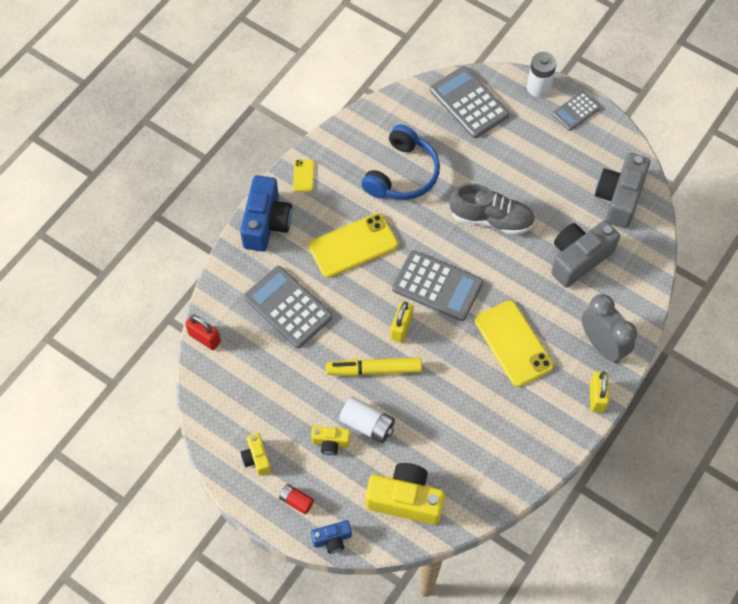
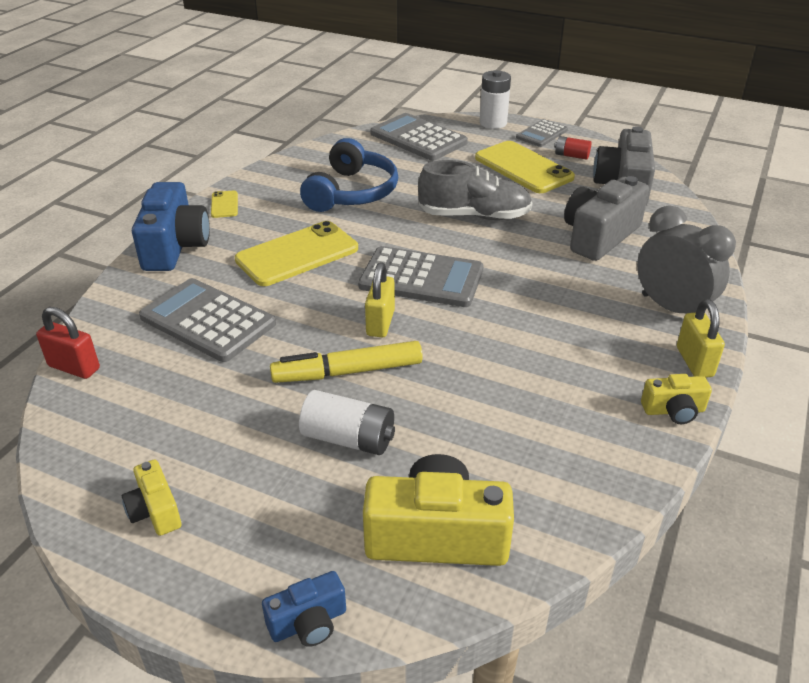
camera: 10 degrees left, 25 degrees down
(296, 501) = (232, 567): red battery -> red battery (571, 156)
(330, 442) = (289, 471): yellow camera -> yellow camera (673, 410)
(513, 343) = (548, 321): yellow phone -> yellow phone (523, 168)

